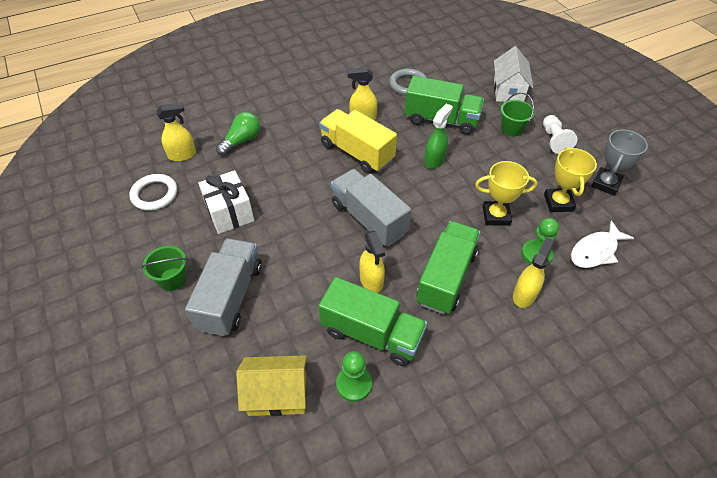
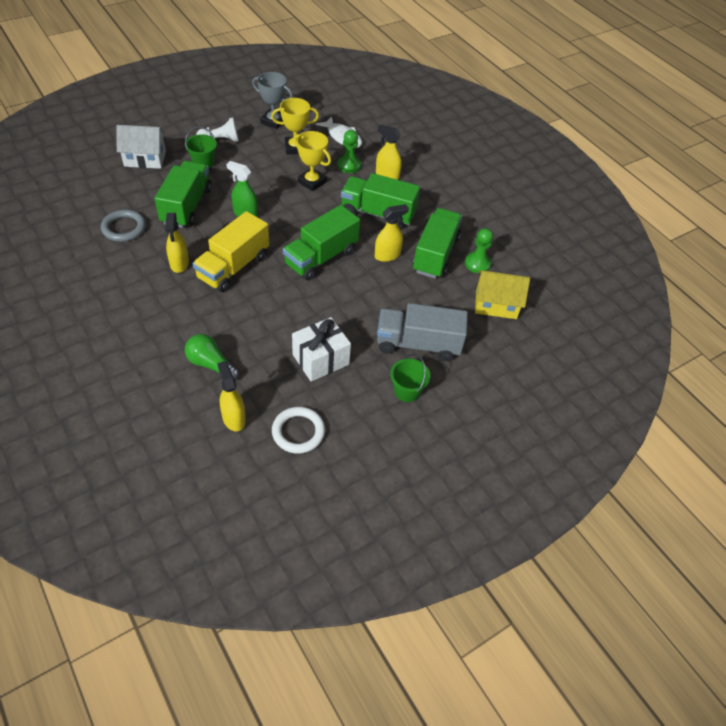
camera: 100 degrees left, 0 degrees up
(277, 394) = (496, 304): yellow house -> yellow house turned 75 degrees counterclockwise
(368, 219) = (321, 257): grey truck -> green truck
(496, 216) = (312, 182): yellow trophy -> yellow trophy turned 45 degrees counterclockwise

